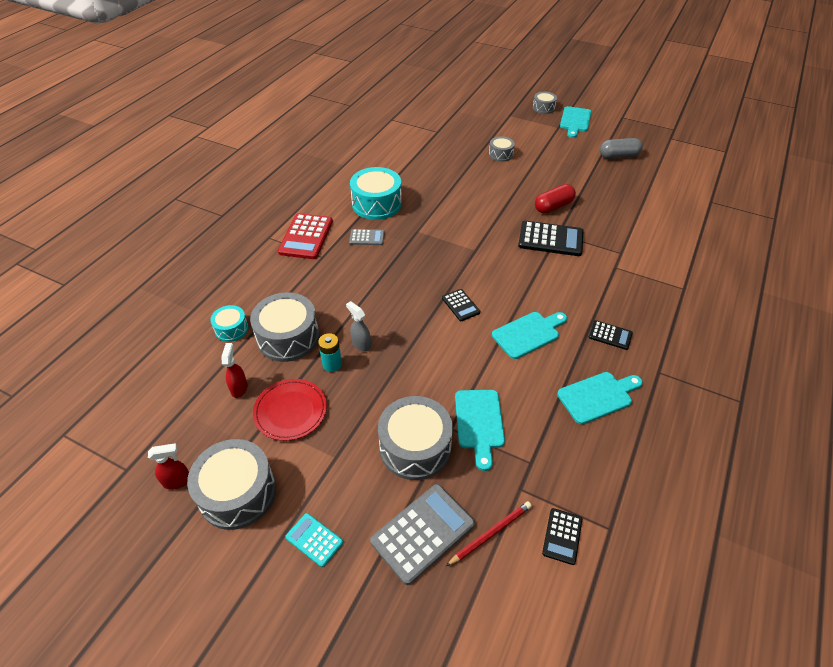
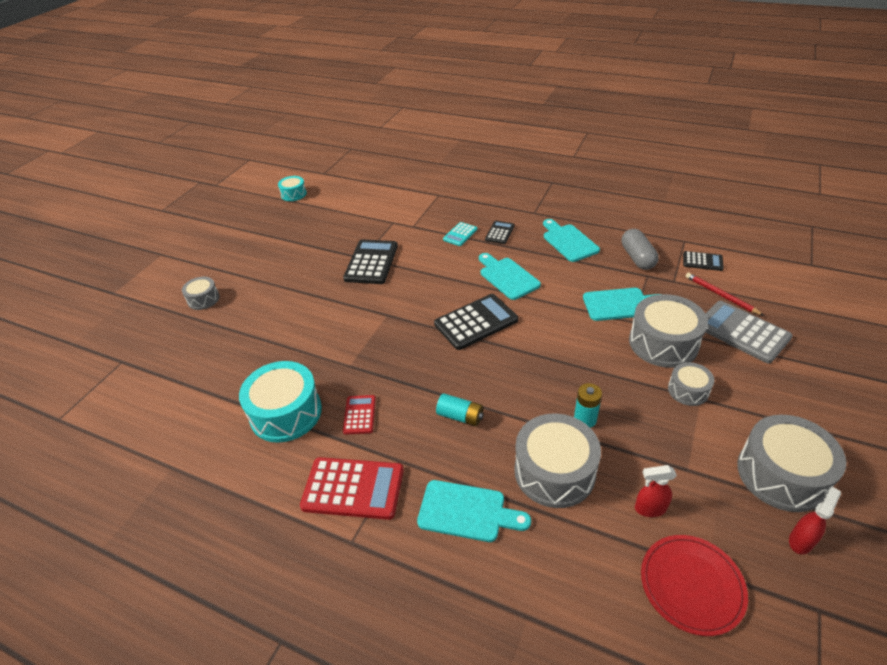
camera: 90 degrees left, 5 degrees down
(177, 481) = (801, 540): red spray bottle -> red spray bottle turned 60 degrees clockwise
(231, 329) = (554, 545): turquoise drum -> turquoise drum (294, 194)
(290, 411) = (662, 447): red plate -> red plate (691, 585)
(314, 540) = (791, 401): turquoise calculator -> turquoise calculator (460, 234)
(353, 289) = (460, 416): none -> turquoise battery
(361, 344) = (548, 397): grey spray bottle -> none
(367, 237) = (359, 415): grey calculator -> red calculator
(460, 305) = (476, 322): black calculator -> black calculator, size x1.83
(543, 108) = (111, 265): grey drum -> grey drum (688, 390)
(553, 206) = (317, 260): red capsule -> none
(575, 121) = (153, 241): turquoise cutting board -> turquoise cutting board (467, 511)
(618, 156) = (236, 216): grey capsule -> grey capsule (637, 258)

